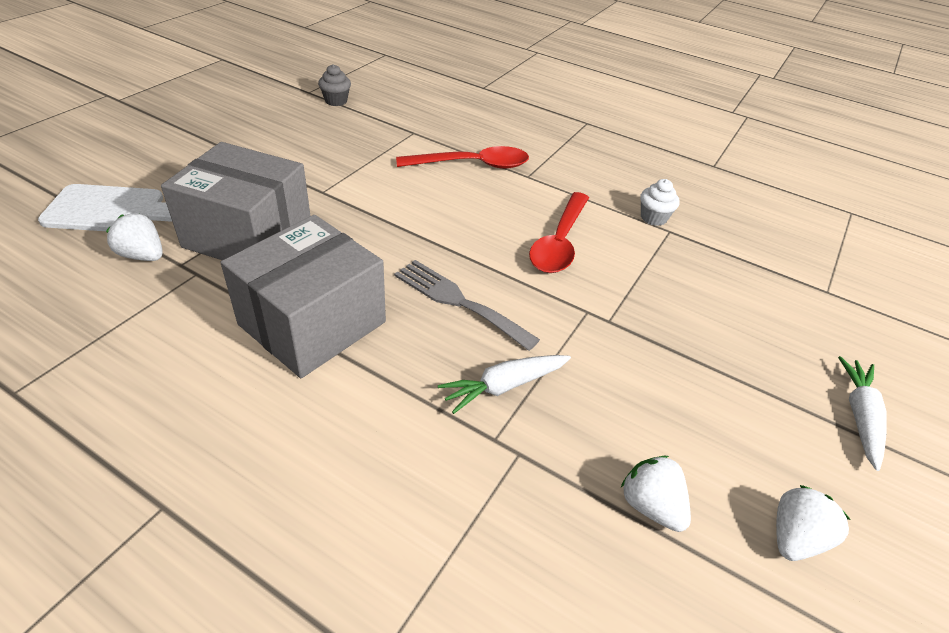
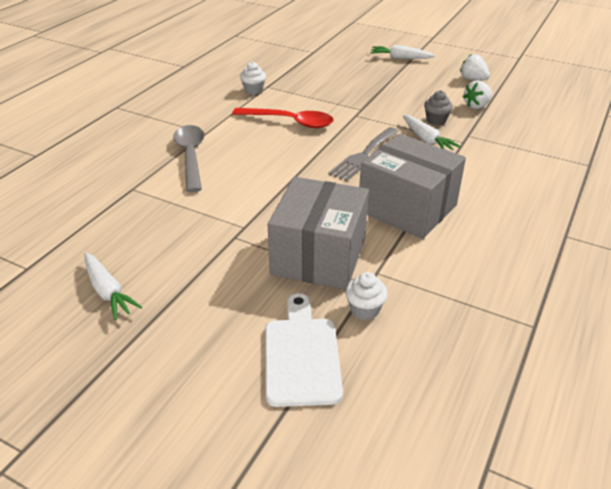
camera: 90 degrees left, 5 degrees down
(143, 255) = (364, 309): white strawberry -> white cupcake
(259, 123) = (108, 292): none -> white carrot
(336, 101) = (55, 244): grey cupcake -> grey cupcake (436, 120)
(472, 165) = (191, 156): red spoon -> grey spoon

